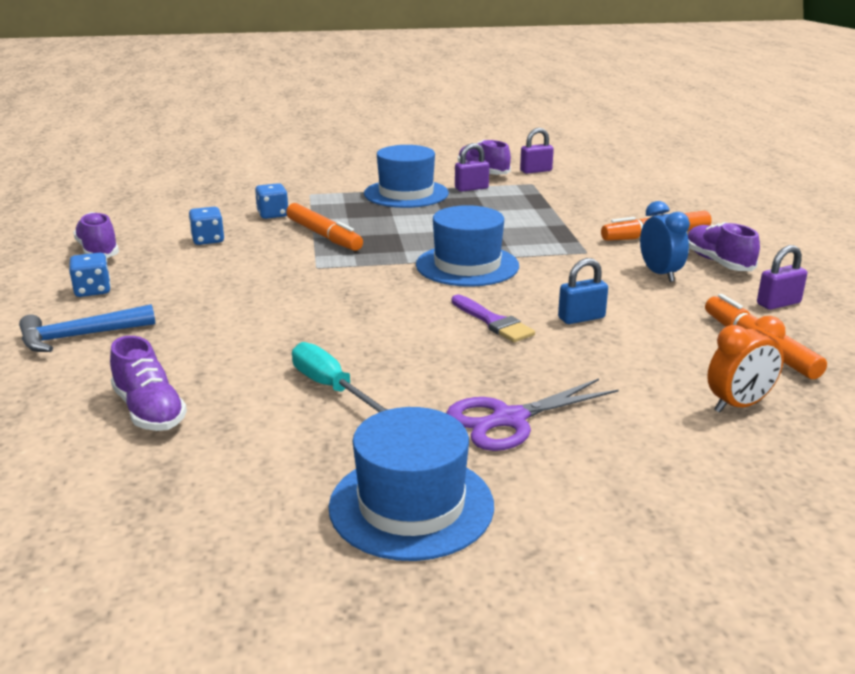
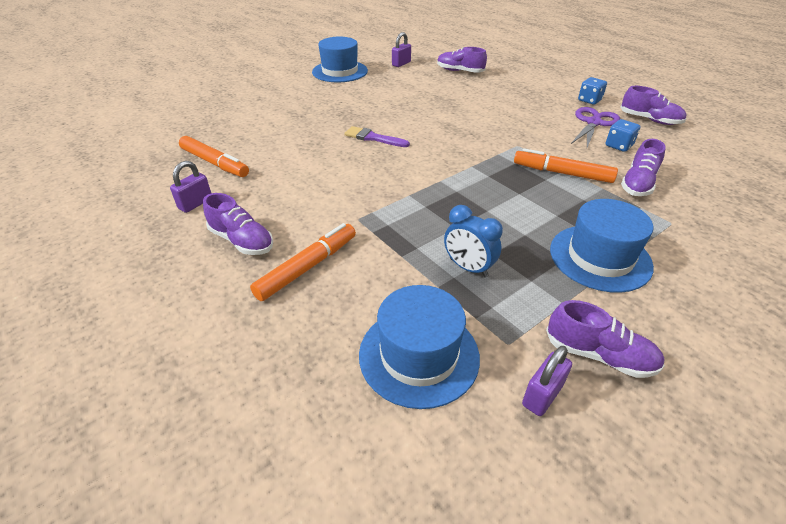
camera: 150 degrees right, 15 degrees up
(79, 337) = (541, 83): blue hammer -> none
(273, 214) = (638, 184): blue dice -> purple shoe
(331, 387) = (409, 92): turquoise screwdriver -> none
(467, 265) = (431, 175): blue hat -> blue hat (419, 355)
(471, 188) = (557, 297): purple padlock -> purple padlock (401, 64)
(509, 419) = (327, 99): purple scissors -> purple scissors (593, 123)
(581, 318) = (326, 154): blue padlock -> none
(660, 274) = (288, 209): blue clock -> blue clock (468, 268)
(738, 405) = (229, 127): orange clock -> none

